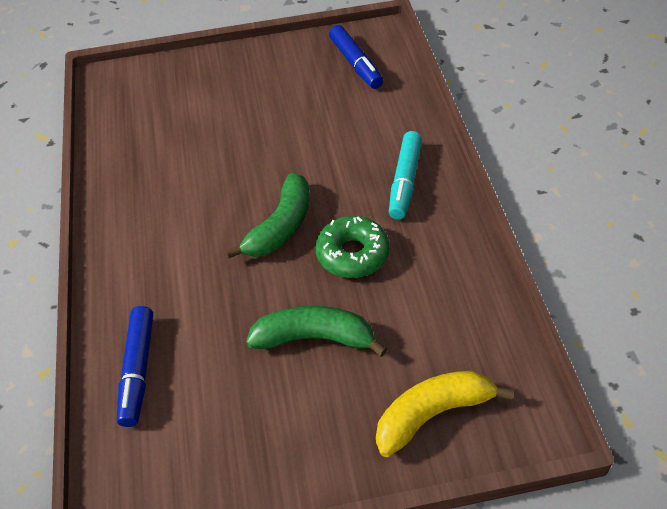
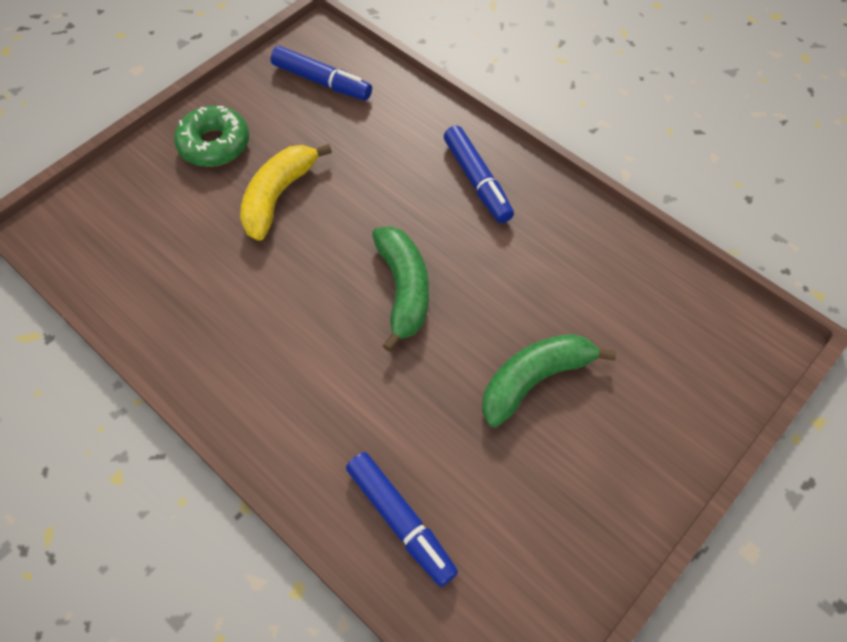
camera: 40 degrees left, 10 degrees up
(352, 254) = (494, 279): green donut -> green donut (214, 144)
(405, 181) = (477, 181): turquoise marker -> blue marker
(432, 415) = (689, 385): yellow banana -> yellow banana (278, 196)

